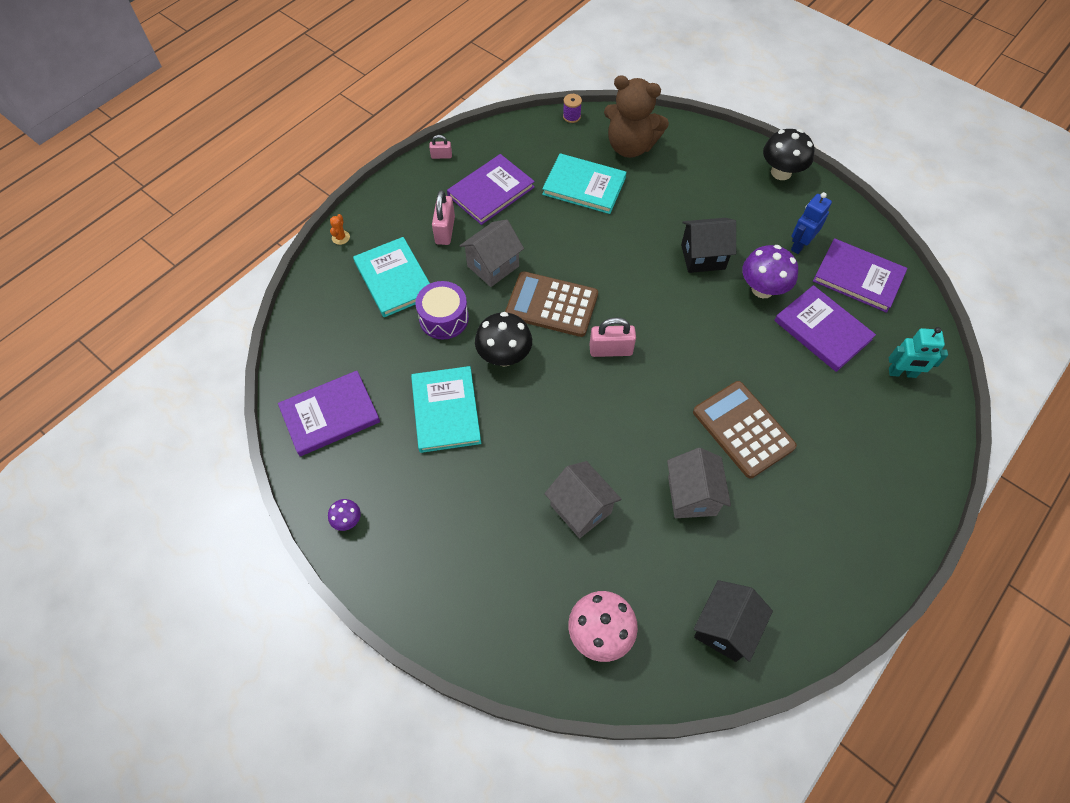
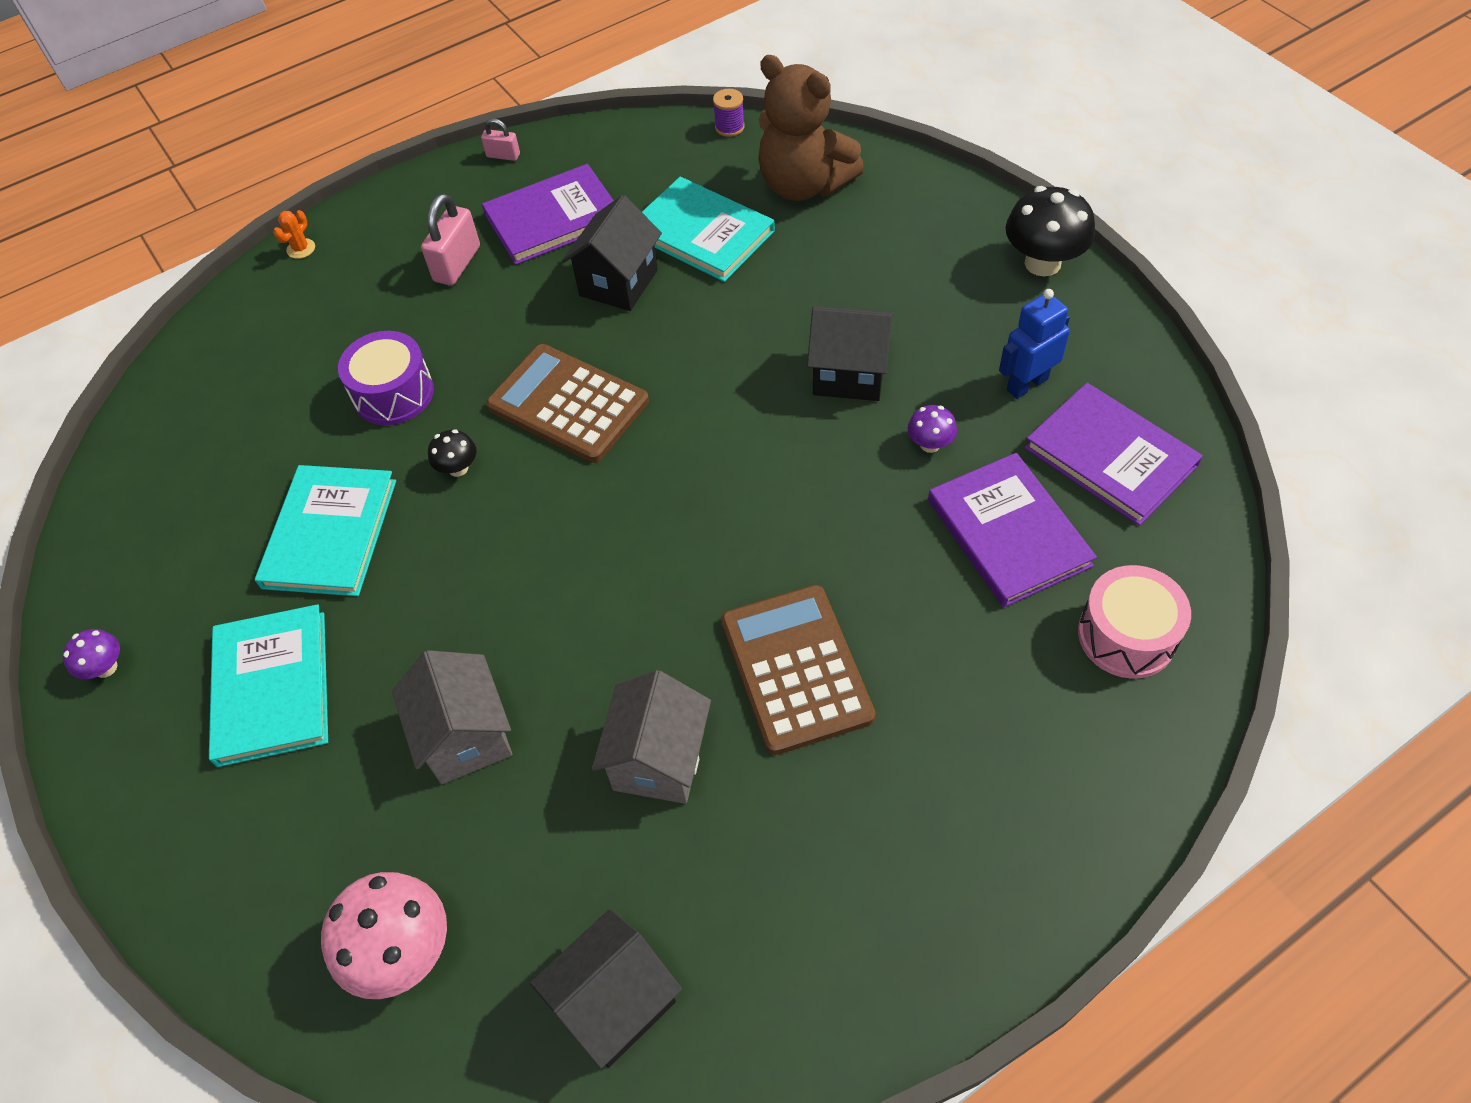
camera: 20 degrees right, 5 degrees down
(330, 415) = (159, 503): purple book -> none
(394, 279) = (348, 322): turquoise book -> turquoise book (272, 687)
(493, 266) = (504, 329): grey house -> none
(504, 356) = (458, 468): black mushroom -> black mushroom, size x0.51
(548, 225) = (618, 283): none -> black house
(610, 350) = (630, 493): pink padlock -> none
(762, 289) = (930, 444): purple mushroom -> purple mushroom, size x0.51
(902, 373) = (1126, 635): turquoise robot -> pink drum

